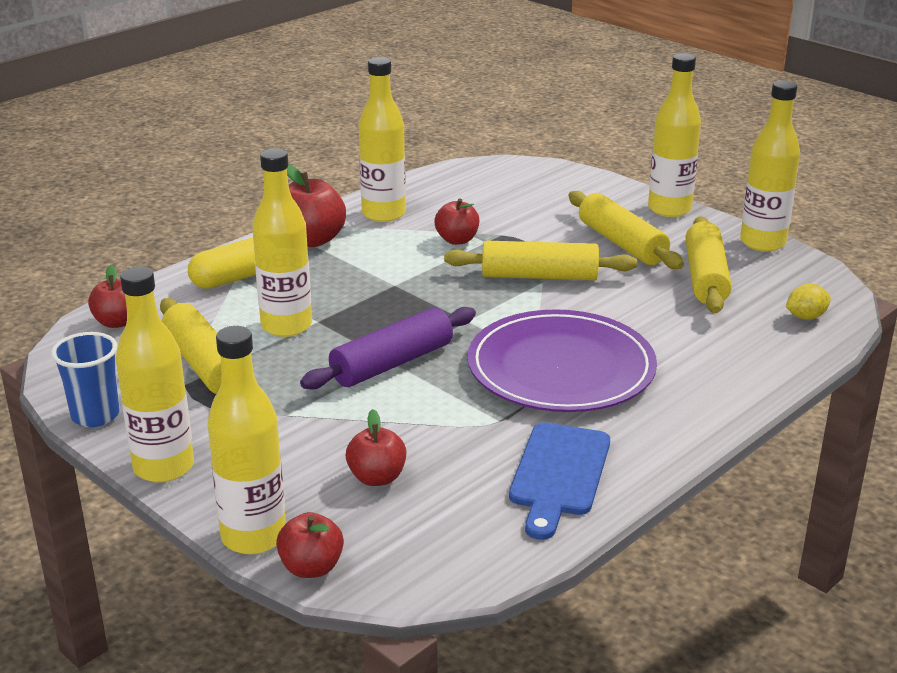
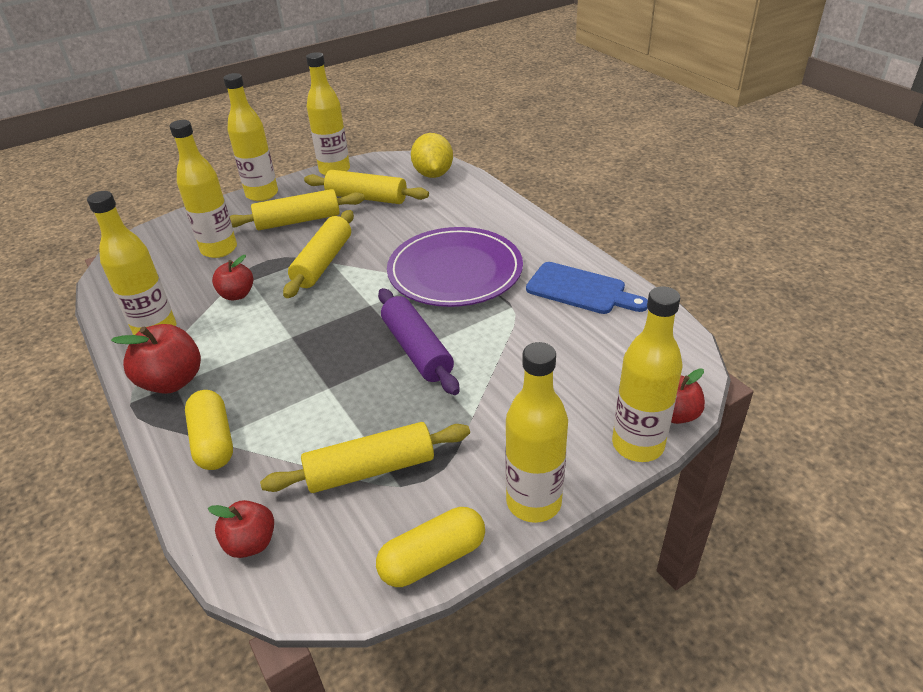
camera: 75 degrees left, 10 degrees up
(95, 415) = (433, 558): blue cup -> yellow capsule
(286, 326) = (327, 408): yellow bottle -> yellow bottle (219, 249)
(377, 477) = (571, 372): red apple -> none
(805, 317) = (433, 174): yellow lemon -> yellow lemon, size x1.85

